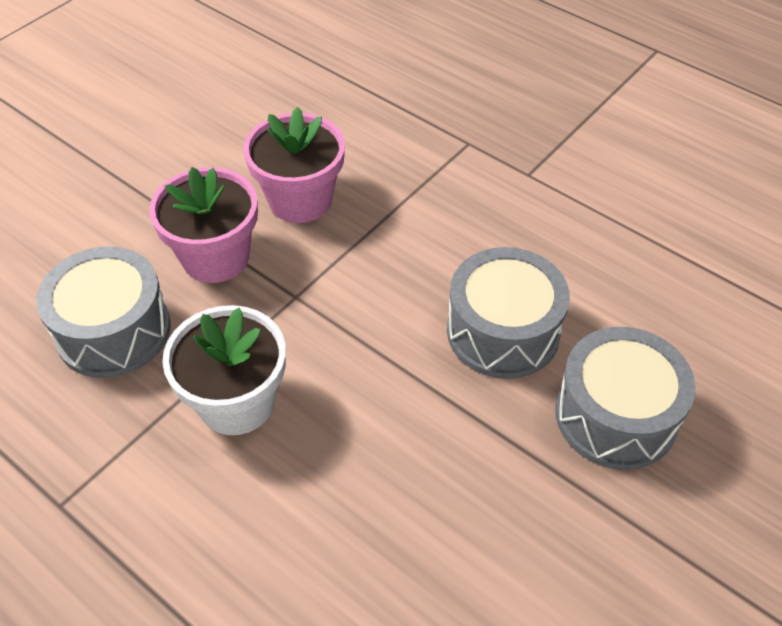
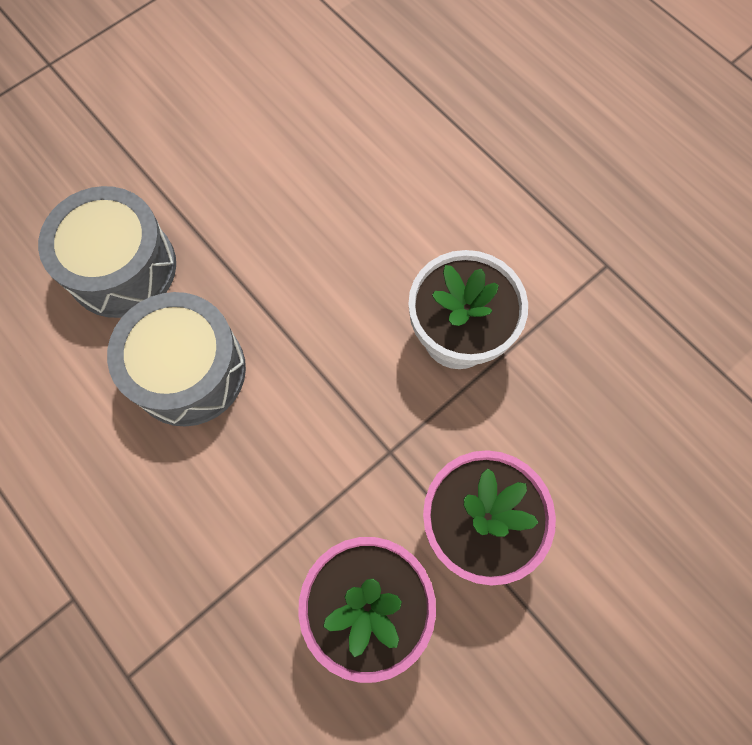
camera: 170 degrees left, 20 degrees up
(113, 331) = (581, 439): grey drum -> none

